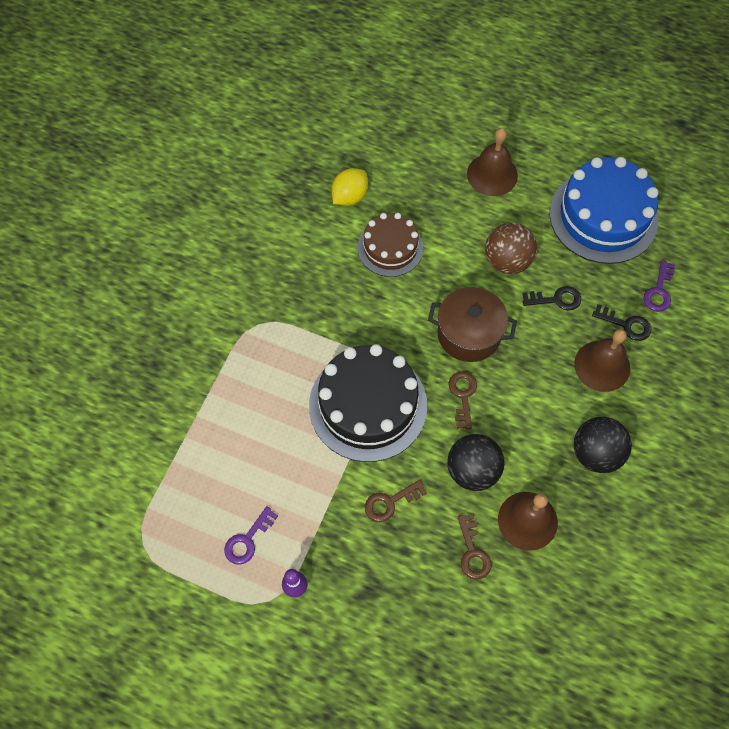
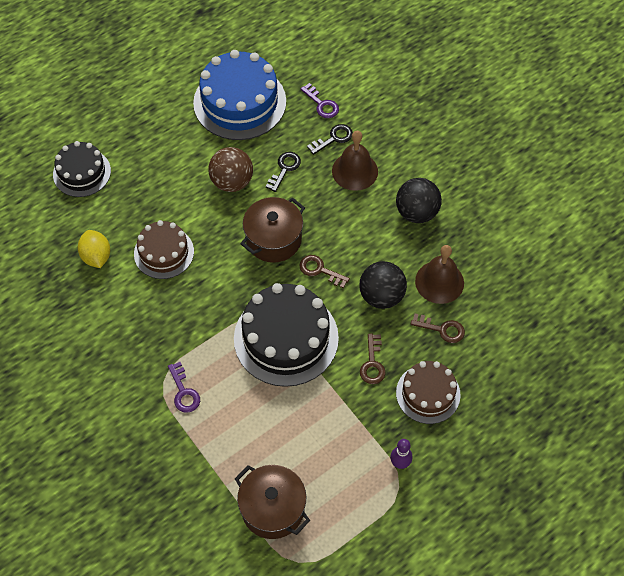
camera: 60 degrees left, 5 degrees down
(184, 491) = (273, 508): none -> brown pot
(247, 540) = (342, 480): purple key -> purple key (184, 392)
(389, 576) = (428, 393): none -> brown cake
(428, 134) = (82, 172): none -> black cake
(492, 174) = (151, 150): brown bell -> none

